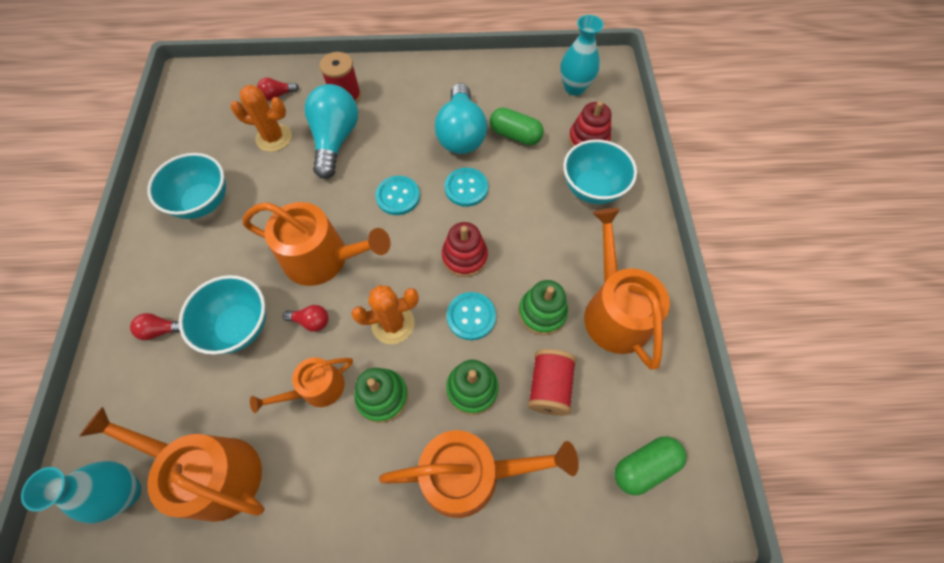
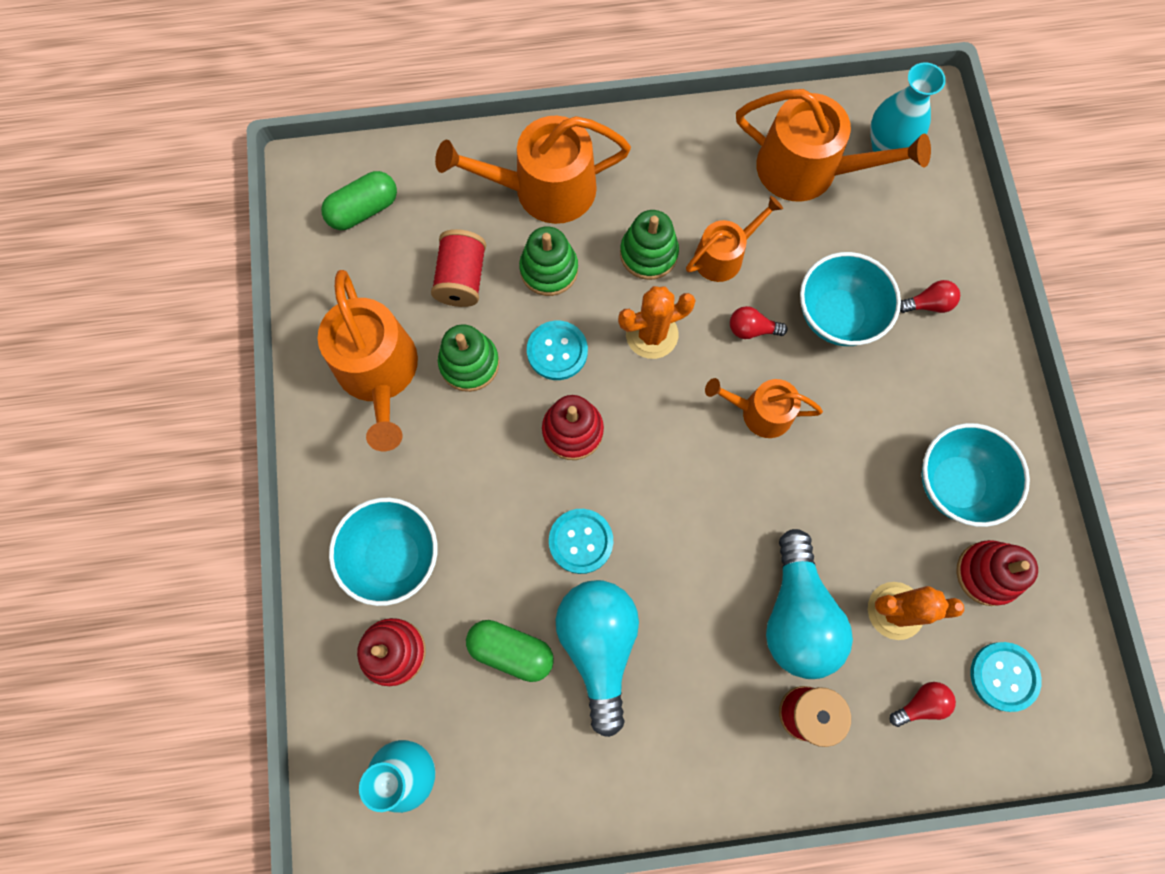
camera: 175 degrees right, 10 degrees up
(208, 152) = (987, 573): none -> red stacking toy
(323, 258) = (760, 412): orange watering can -> orange watering can, size x0.59
(398, 196) = (679, 518): turquoise button -> turquoise button (1003, 676)

